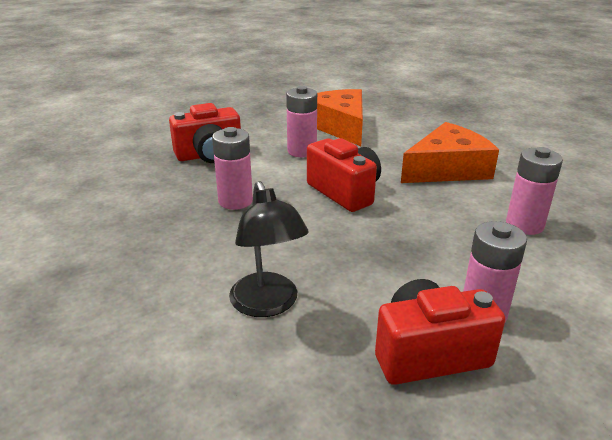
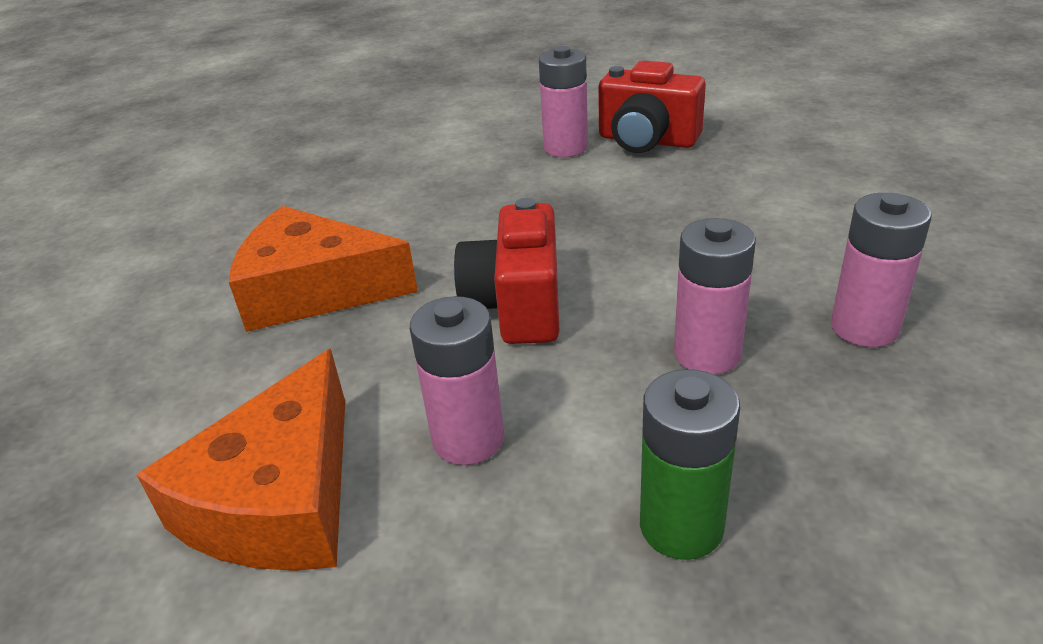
camera: 140 degrees left, 5 degrees up
(209, 155) = (681, 526): red camera -> green battery
(268, 305) = (758, 205): black lamp -> none
(524, 225) = (389, 192): pink battery -> pink battery (864, 328)

